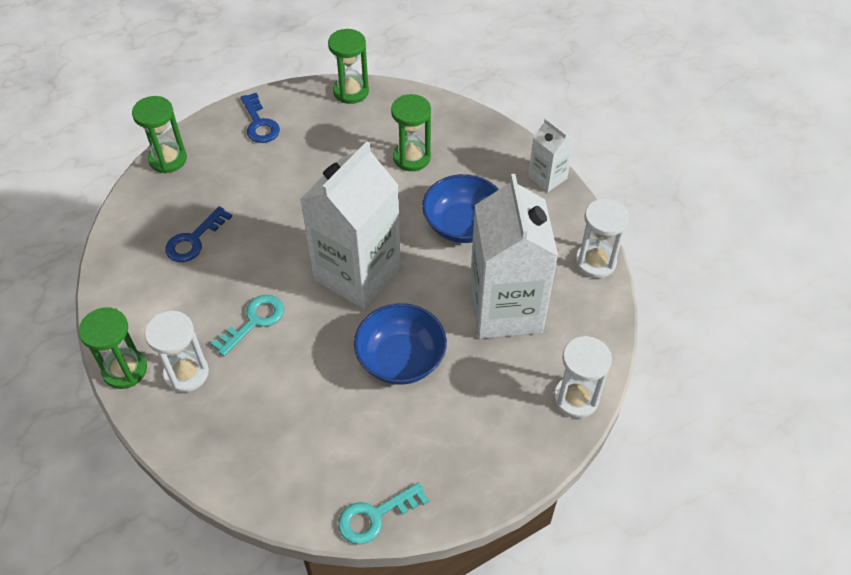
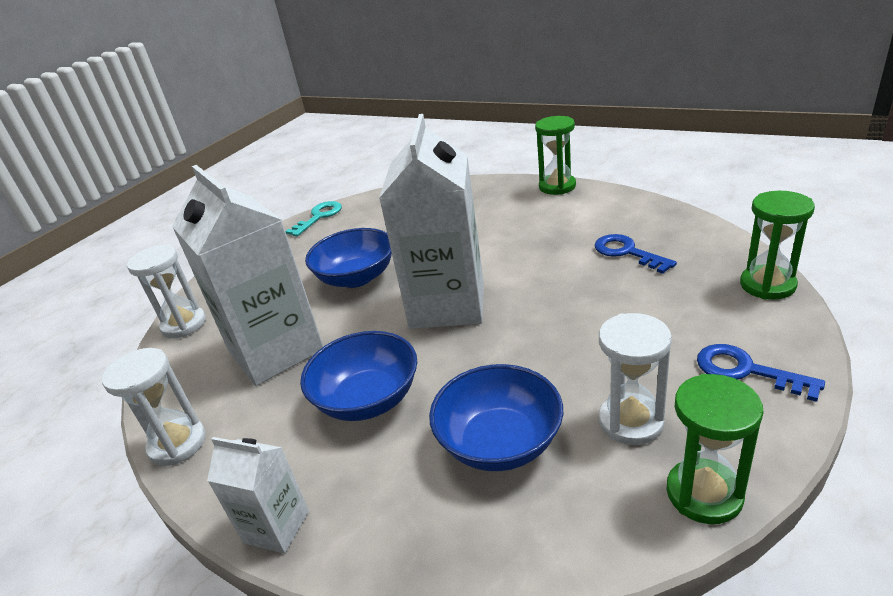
camera: 155 degrees right, 20 degrees down
(186, 373) = (514, 203): white hourglass -> white hourglass (630, 421)
(194, 240) = (627, 252): blue key -> blue key turned 45 degrees counterclockwise
(254, 321) = (501, 241): turquoise key -> none
(411, 157) = (499, 442): green hourglass -> blue bowl

